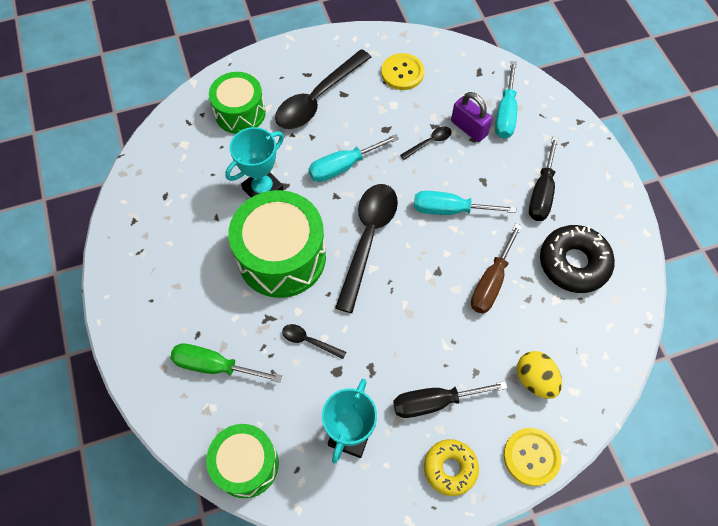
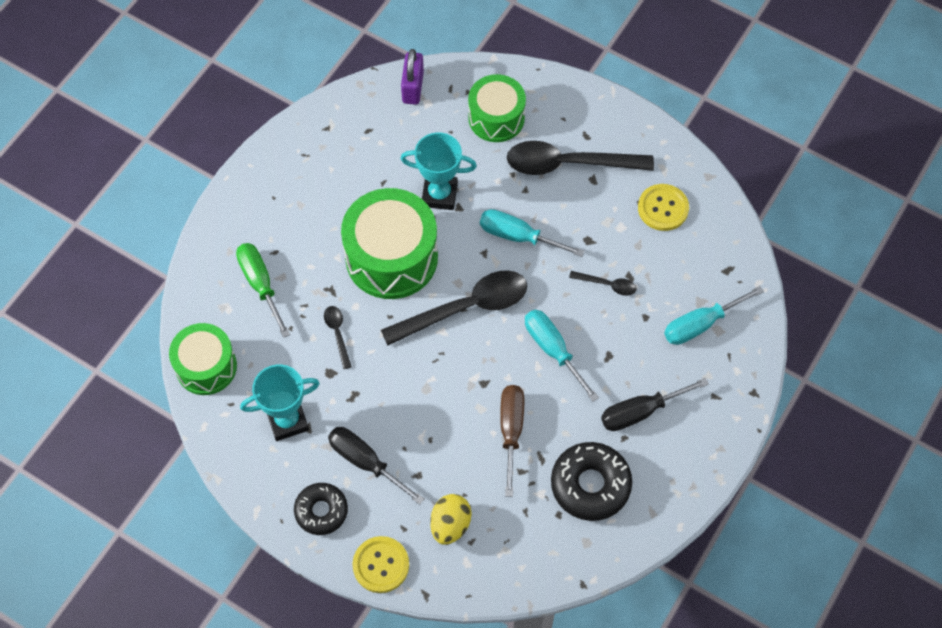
camera: 50 degrees right, 0 degrees up
(450, 468) = (321, 511): yellow donut -> black donut
(469, 128) = (654, 305): purple padlock -> purple padlock (413, 87)
(491, 282) = (511, 431): brown screwdriver -> brown screwdriver turned 105 degrees clockwise

